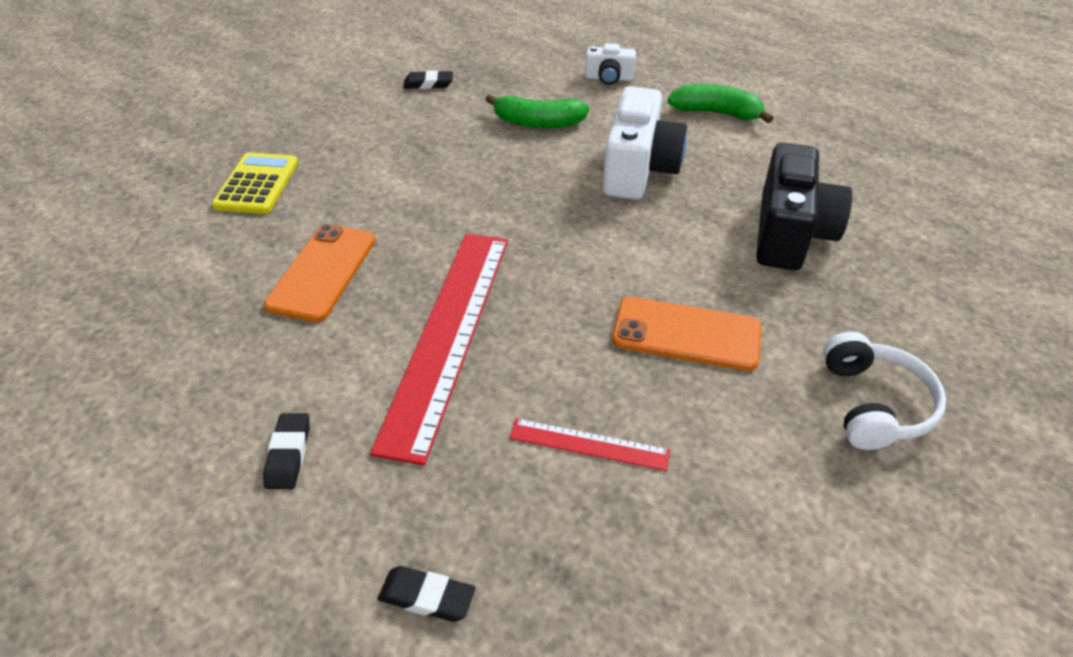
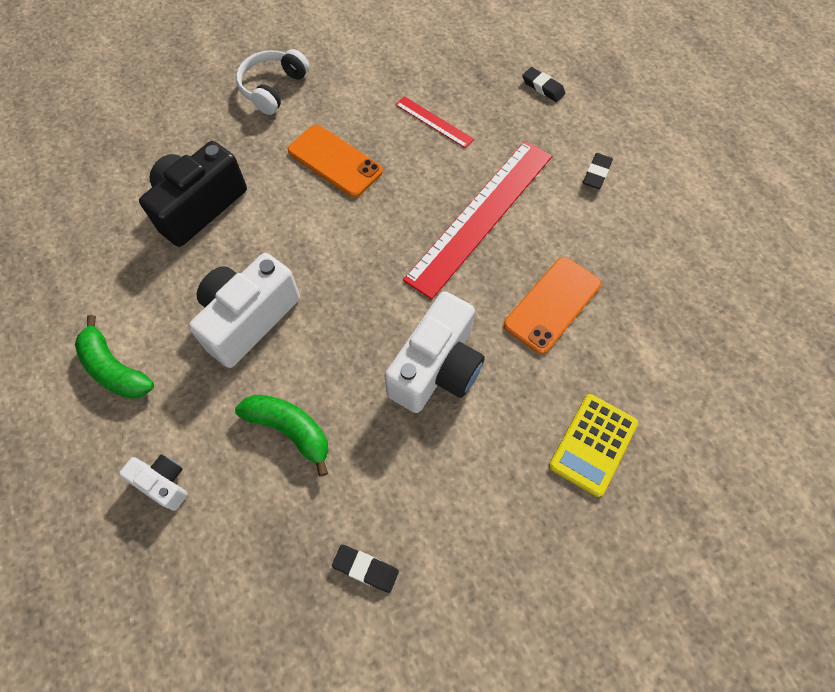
camera: 155 degrees left, 20 degrees up
(431, 189) = (436, 368): none -> white camera

